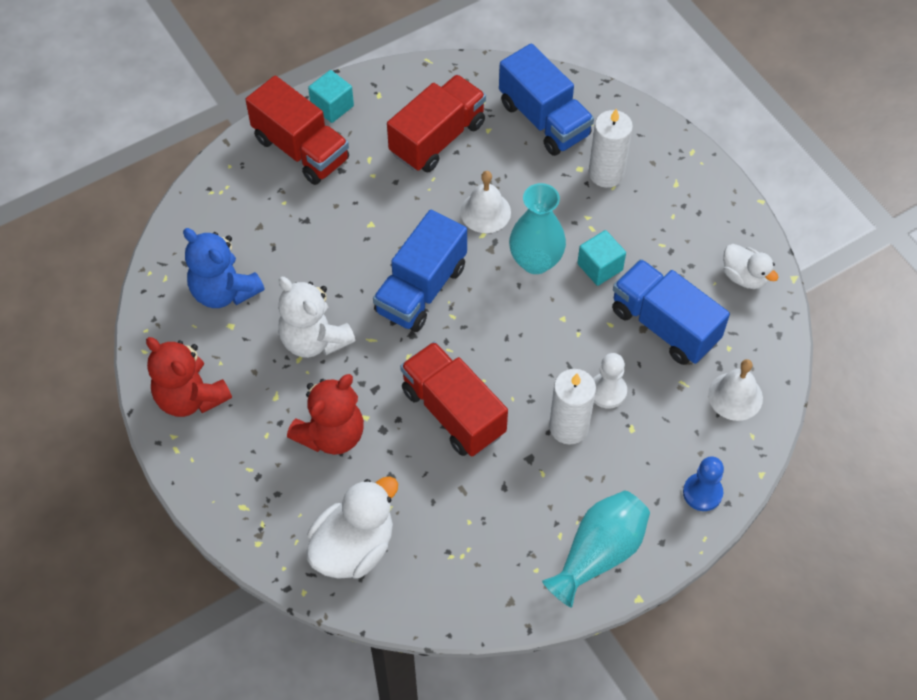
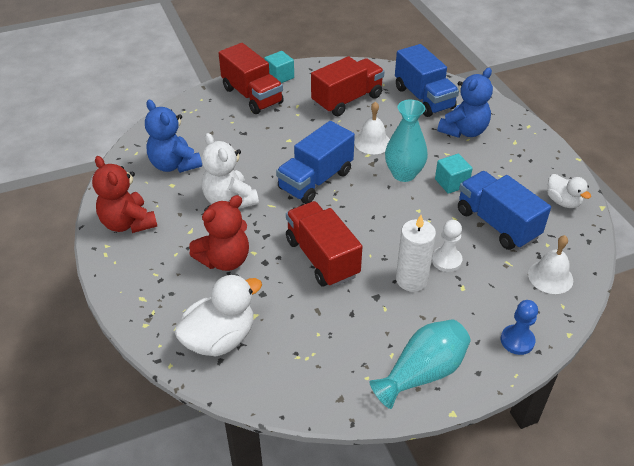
camera: 10 degrees right, 15 degrees down
(606, 173) = (464, 131): white candle -> blue teddy bear

